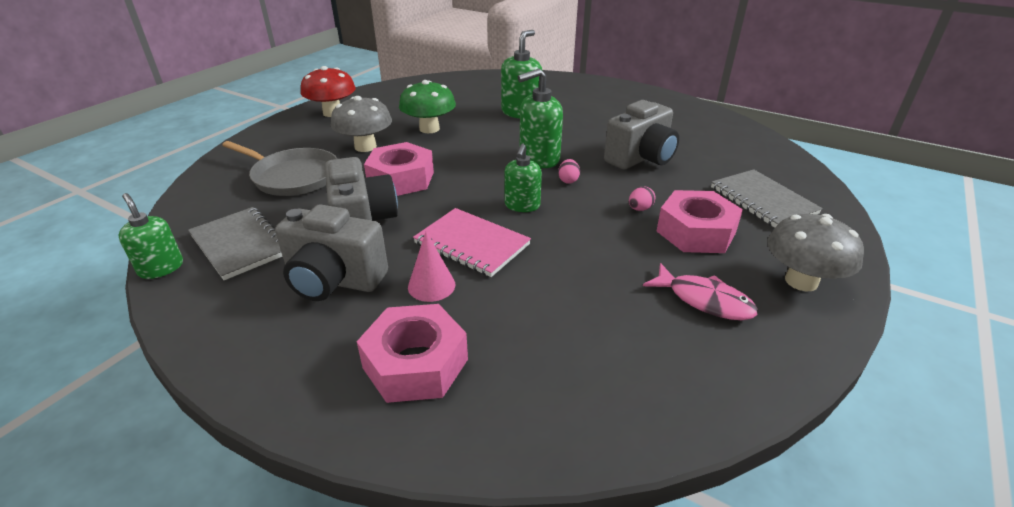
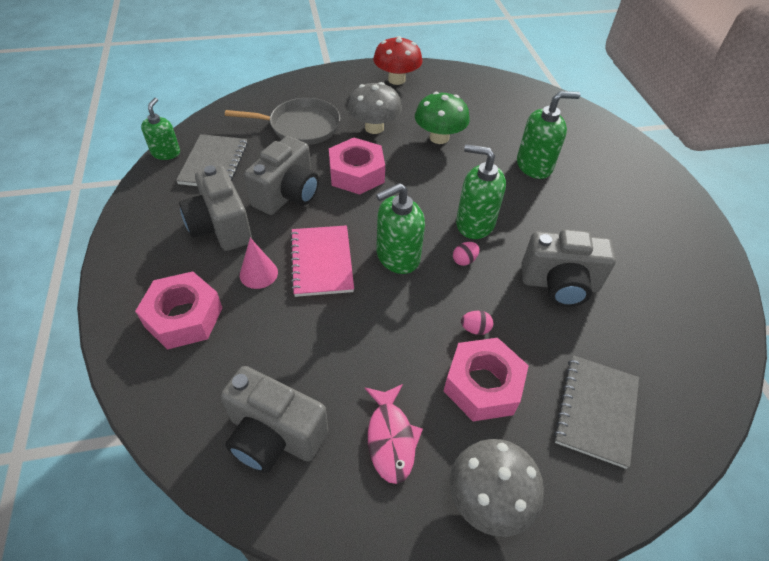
camera: 45 degrees right, 15 degrees up
(293, 176) = (301, 126): grey pan -> grey pan turned 75 degrees counterclockwise
(522, 205) = (397, 256): green soap dispenser -> green soap dispenser, size x1.52
(637, 368) = (274, 435): none -> grey camera

